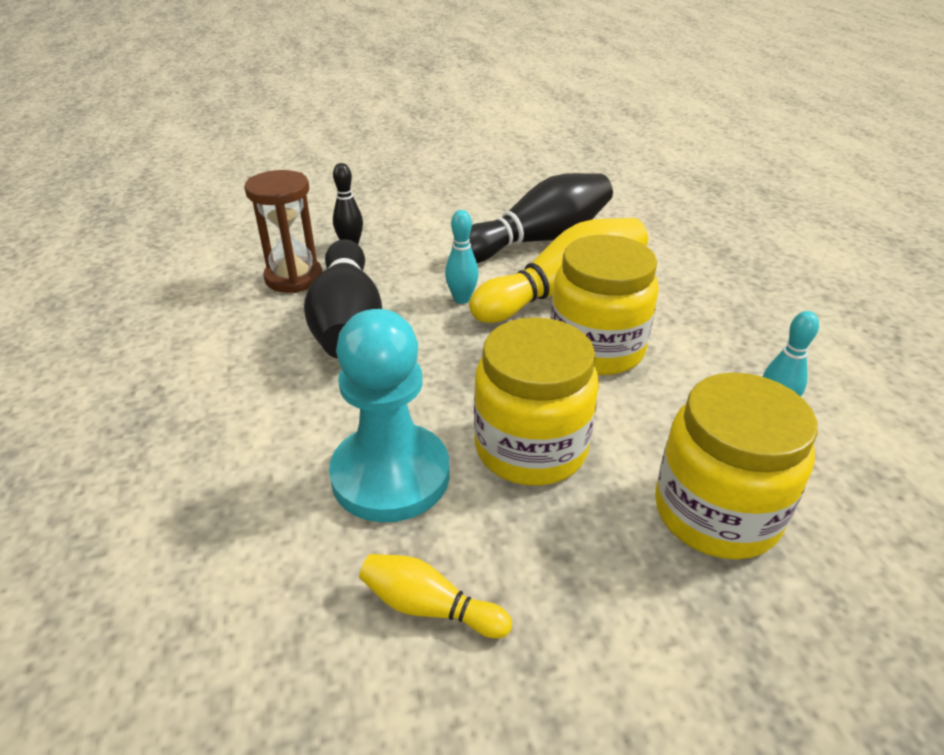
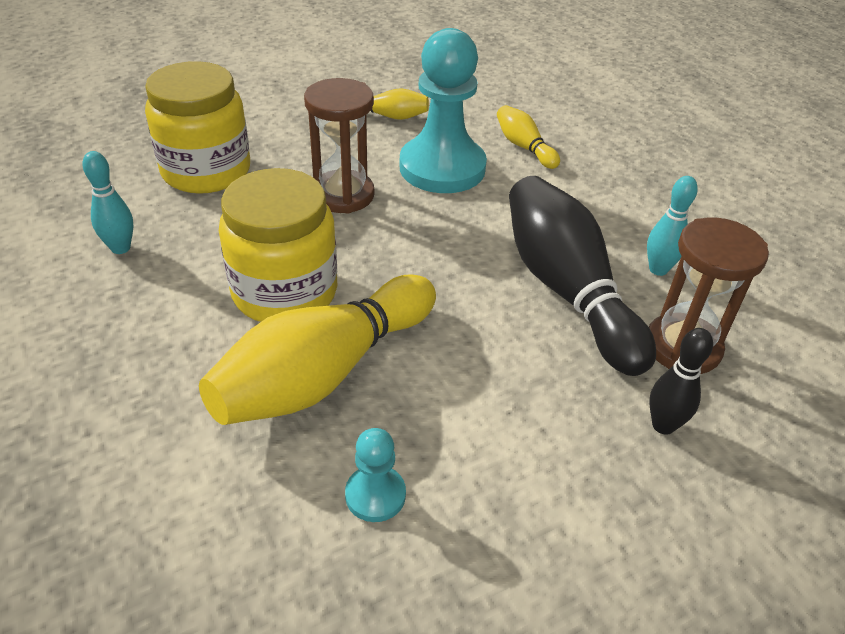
camera: 165 degrees right, 5 degrees up
(254, 499) = (524, 147): none -> yellow bowling pin
(462, 299) = (454, 342): turquoise bowling pin -> turquoise bowling pin (658, 269)
(530, 448) = (343, 195): yellow jar -> brown hourglass
(538, 240) = (375, 495): black bowling pin -> turquoise pawn

